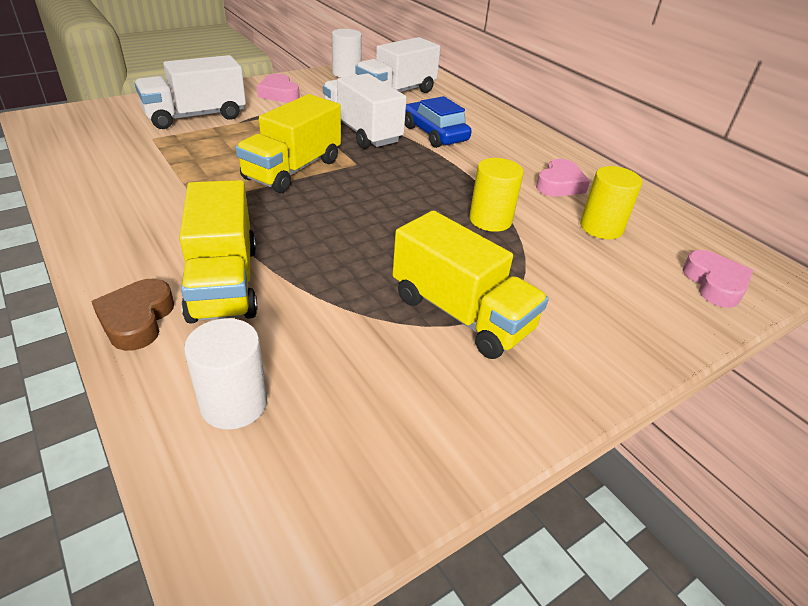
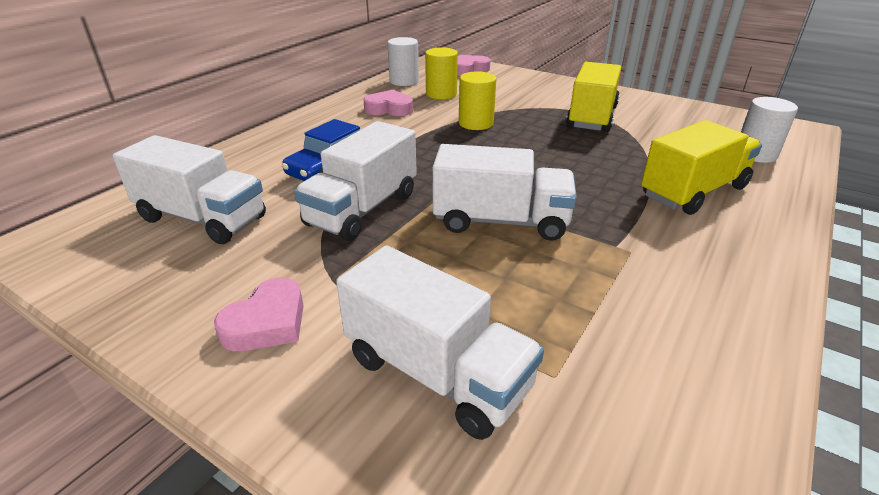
camera: 110 degrees left, 5 degrees down
(137, 319) = (777, 207): brown heart -> none
(293, 169) = (500, 221): yellow truck -> white truck
(346, 73) = (119, 286): white cylinder -> white cylinder (404, 81)

